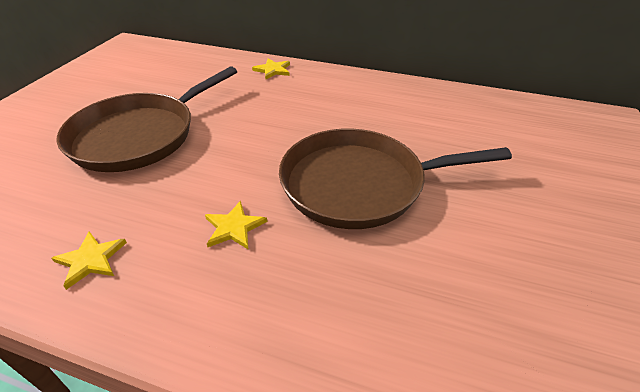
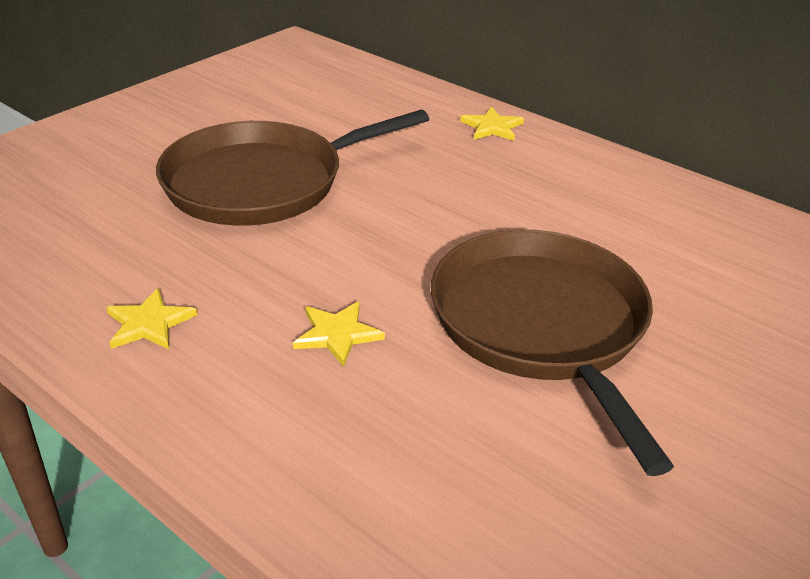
camera: 20 degrees right, 5 degrees down
(359, 184) = (542, 325): brown pan -> brown pan turned 60 degrees clockwise

